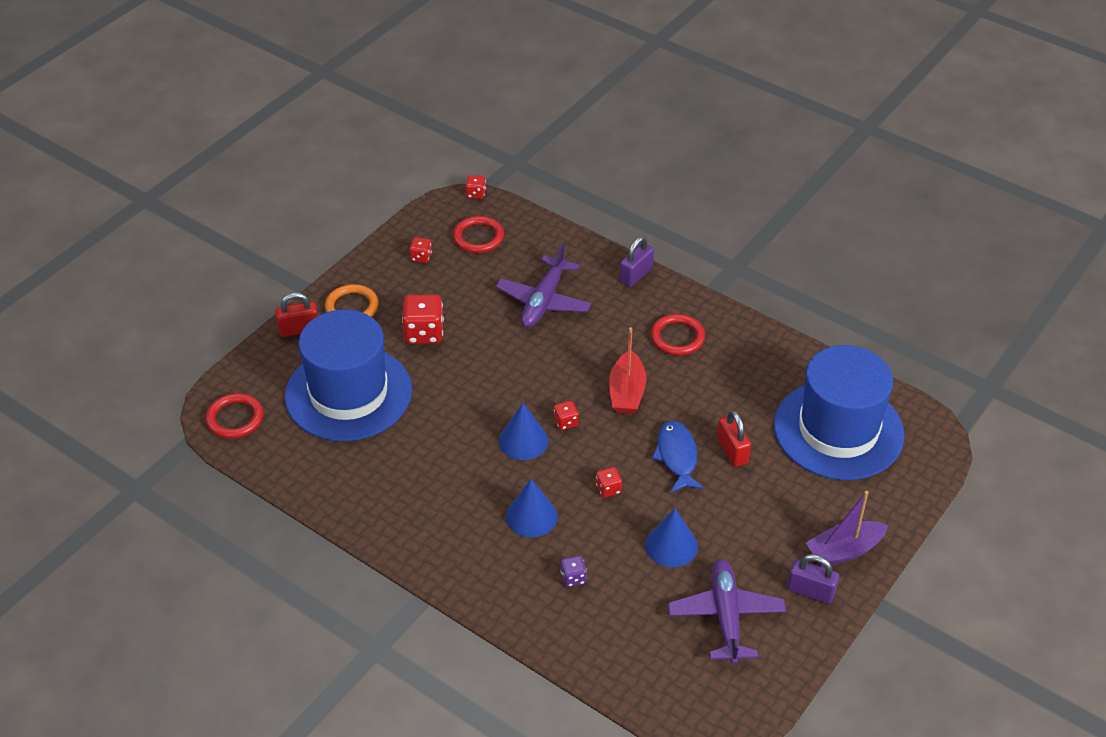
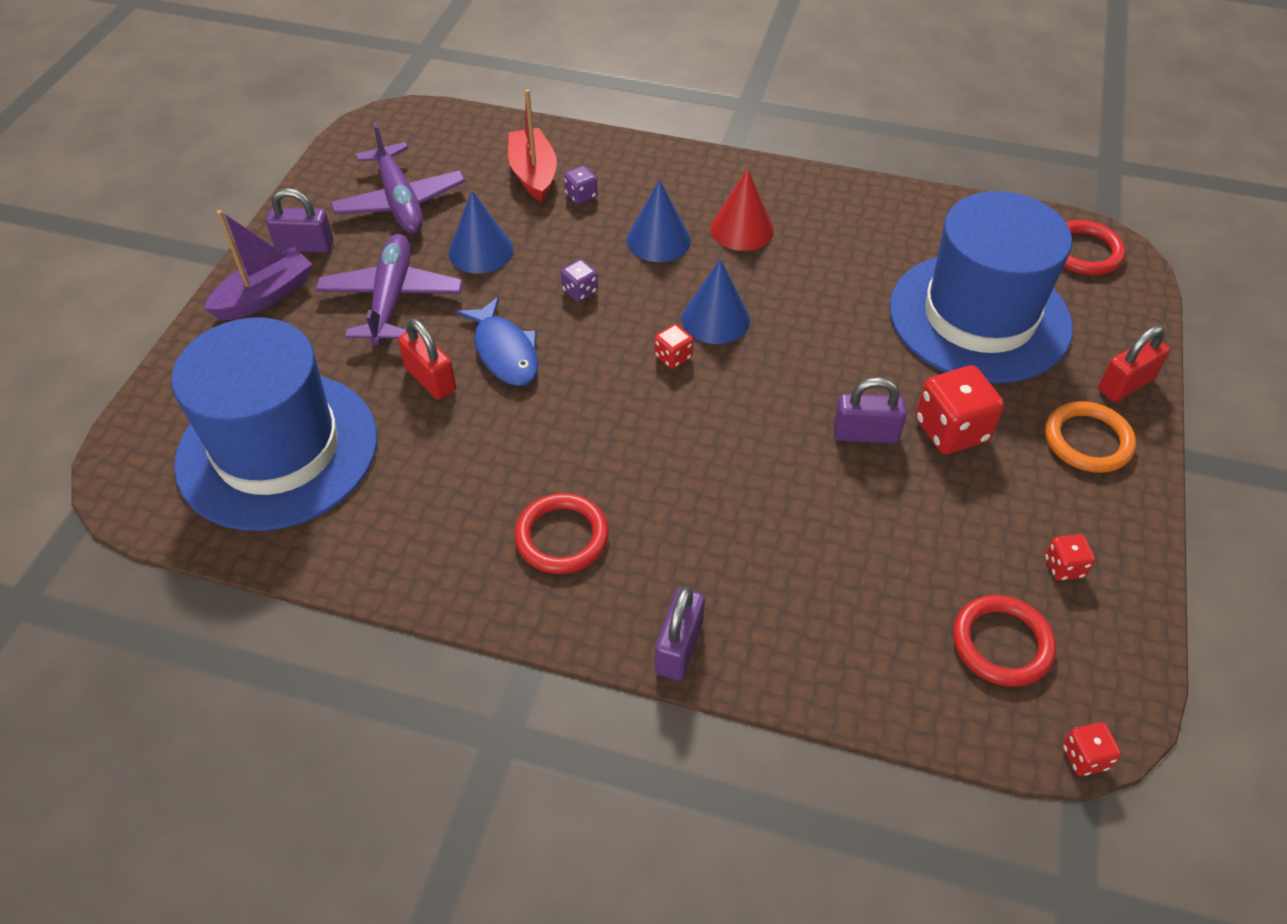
camera: 160 degrees right, 5 degrees up
(463, 508) = (742, 229): none -> red cone
(475, 344) = (865, 434): none -> purple padlock
(543, 301) = (808, 541): purple plane -> purple plane (391, 298)
(608, 489) = (580, 291): red dice -> purple dice
(626, 392) = (607, 422): red boat -> red boat (533, 174)

